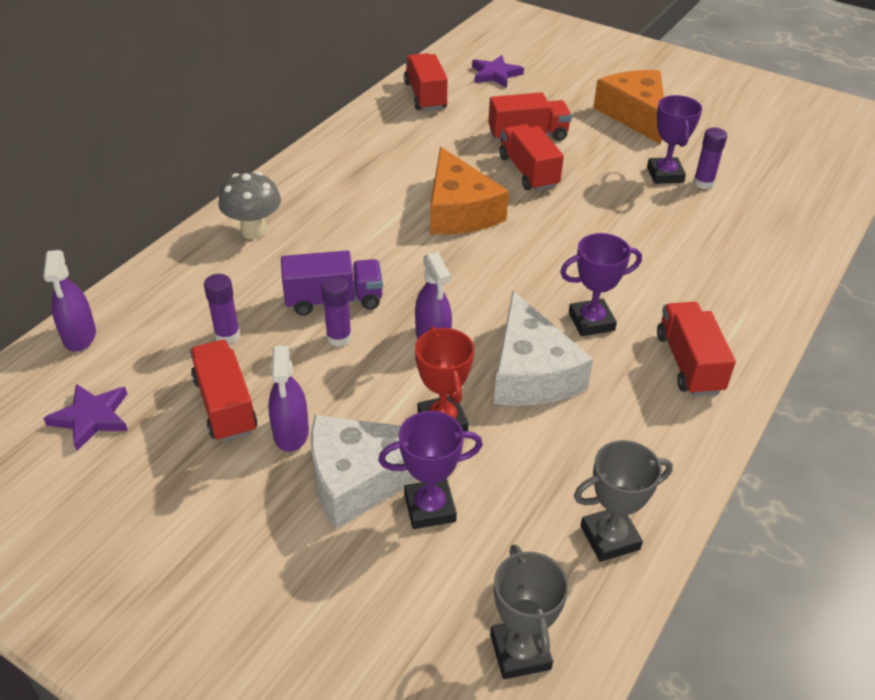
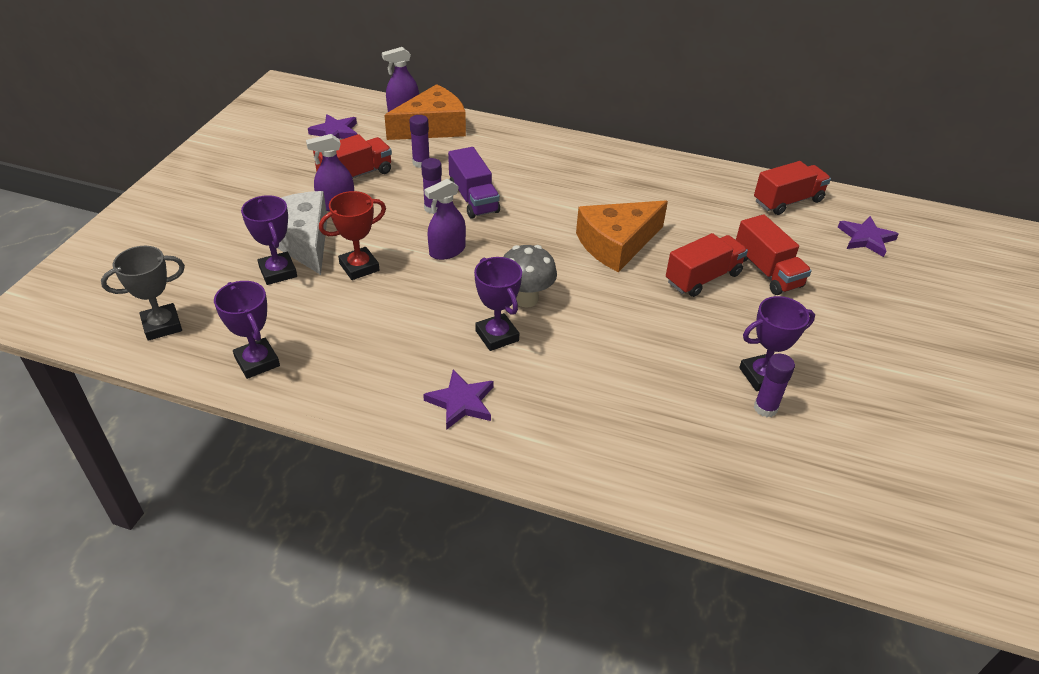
camera: 75 degrees right, 0 degrees up
(254, 231) = (537, 151): grey mushroom -> grey mushroom (526, 299)
(531, 372) = (422, 306): white cheese -> none
(610, 538) = (257, 362): grey trophy -> purple trophy
(634, 114) = (869, 346): orange cheese -> orange cheese (432, 127)
(688, 363) = (461, 402): red truck -> purple star

